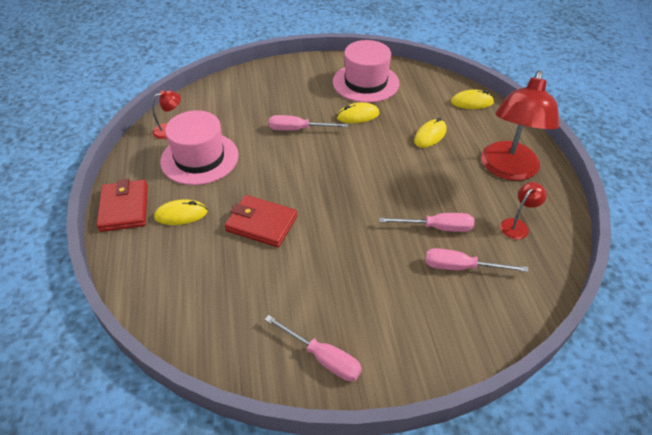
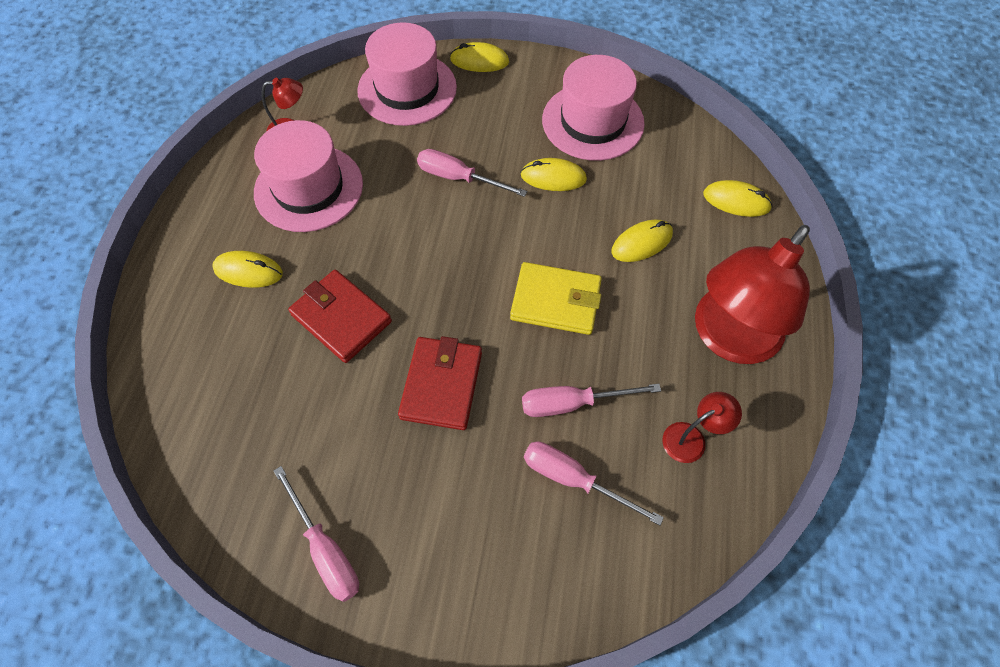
camera: 20 degrees right, 15 degrees up
(124, 208) = (185, 239): red wallet -> red wallet (442, 385)
(238, 91) = (407, 89): none -> pink hat
(277, 67) = (479, 61): none -> yellow mouse
(396, 178) = (555, 301): none -> yellow wallet
(437, 228) = (572, 403): pink screwdriver -> pink screwdriver turned 150 degrees clockwise

